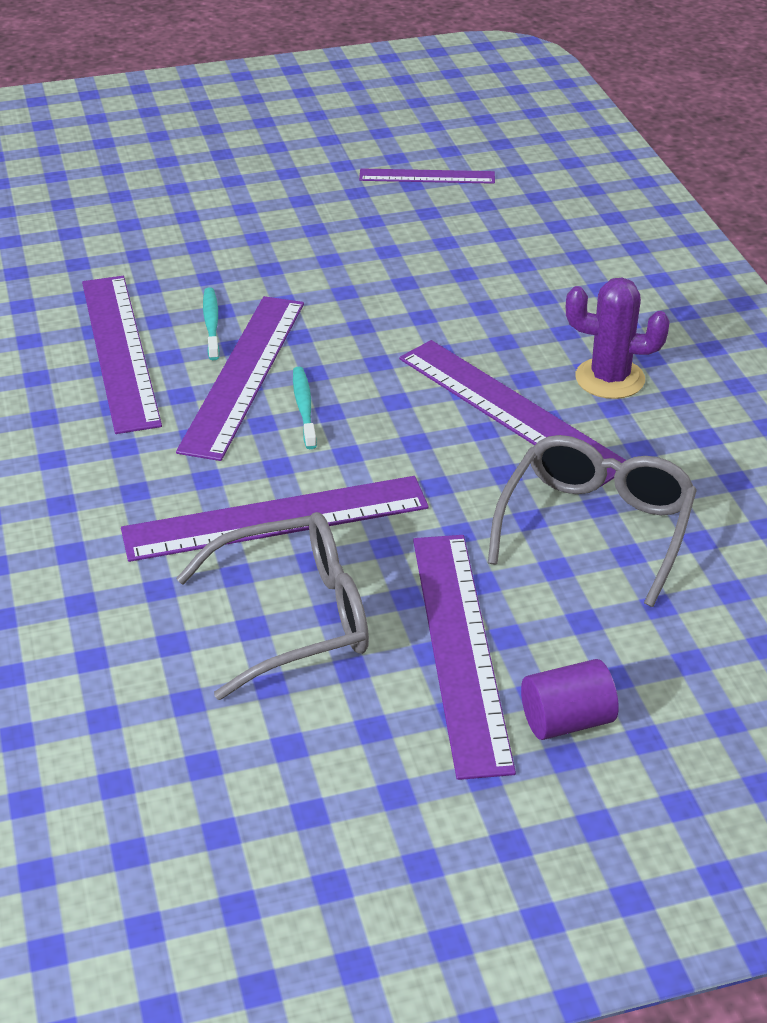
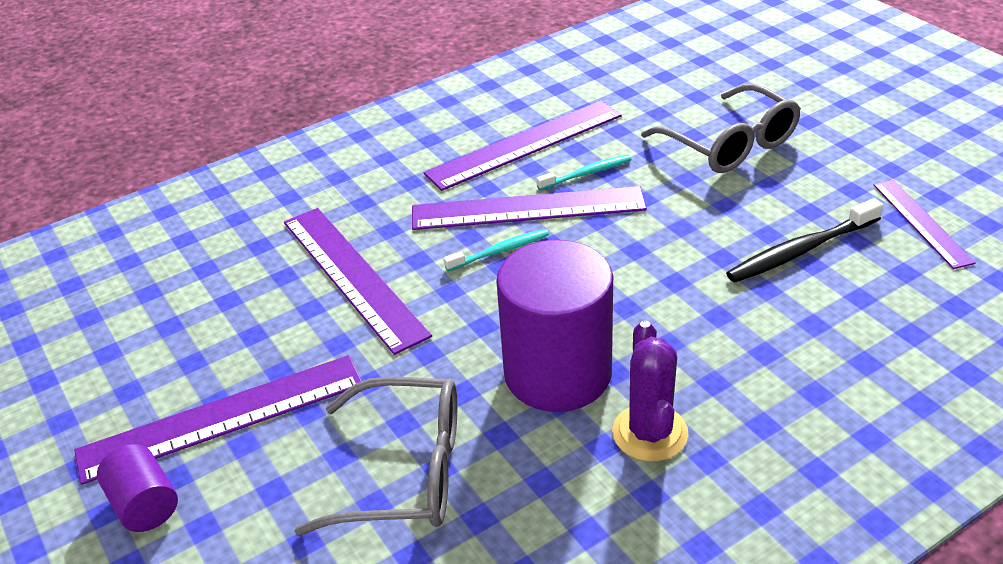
camera: 75 degrees right, 0 degrees up
(296, 617) = (242, 318): grey glasses -> grey glasses (730, 145)
(424, 242) = (801, 250): none -> black toothbrush
(510, 411) = (557, 373): purple ruler -> purple cylinder

